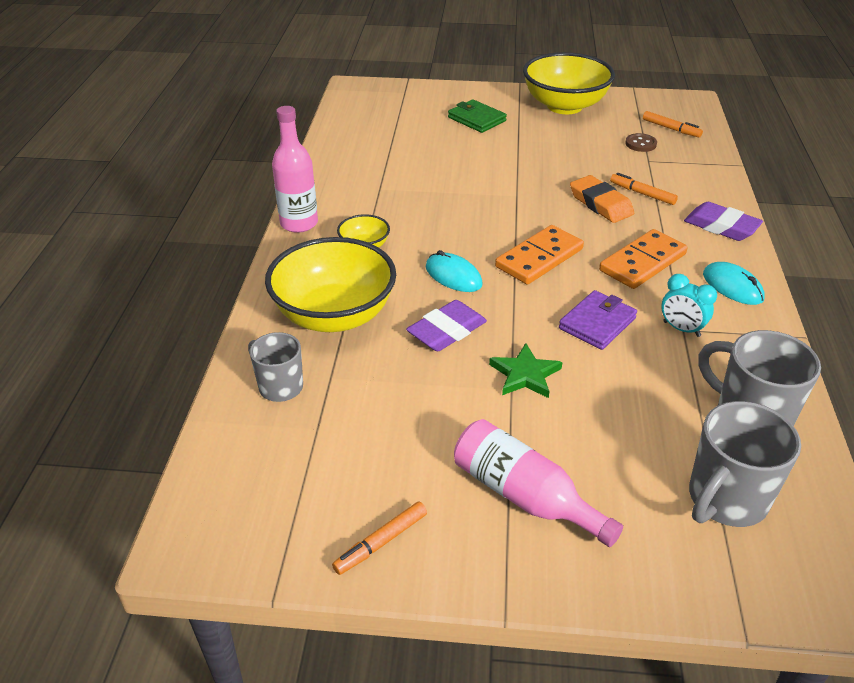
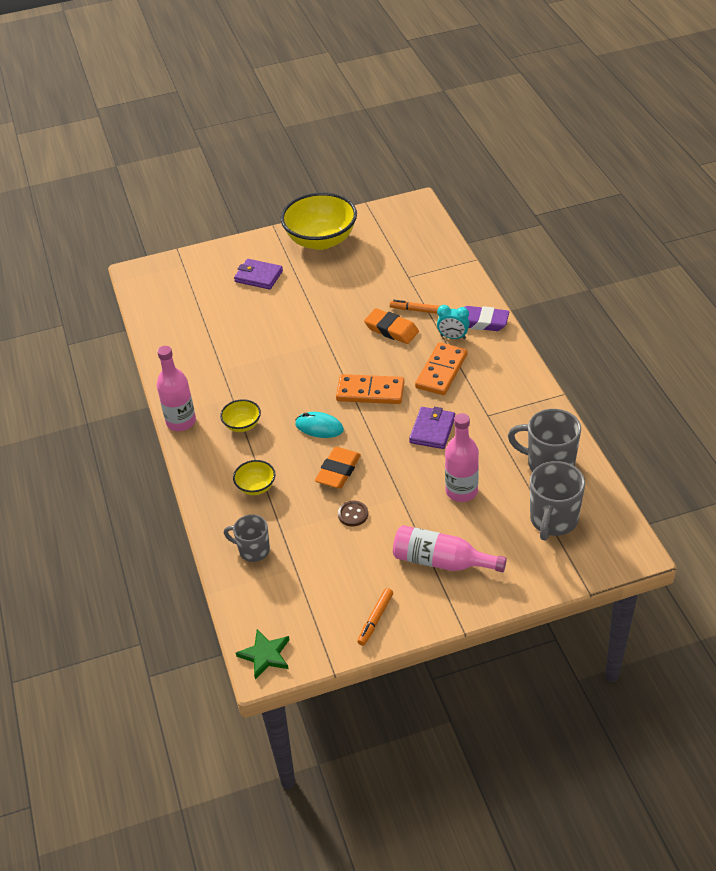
camera: 20 degrees left, 5 degrees up
(334, 315) = (256, 487): yellow bowl -> yellow bowl, size x0.46
(447, 331) = (338, 471): purple eraser -> orange eraser
(476, 119) = (258, 276): green wallet -> purple wallet
(525, 374) = (404, 484): green star -> green star (265, 655)
(539, 258) = (370, 392): orange domino -> orange domino turned 75 degrees clockwise
(601, 410) = (461, 491): none -> pink bottle
(640, 144) = (396, 262): brown button -> brown button (353, 514)
(671, 129) = (412, 239): orange marker -> none
(681, 329) = (486, 415): turquoise clock -> turquoise clock (453, 337)
(732, 286) = (506, 371): turquoise mouse -> none

